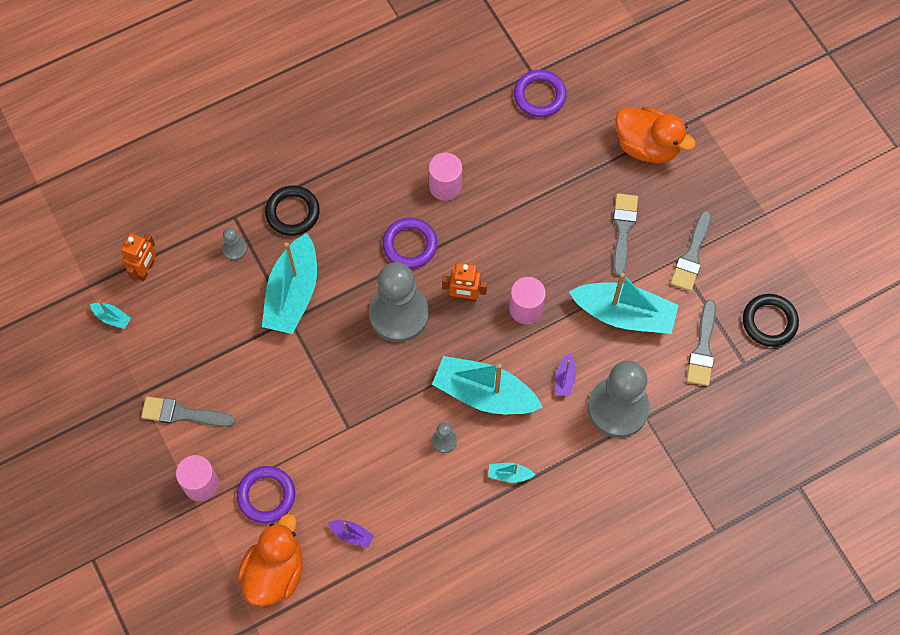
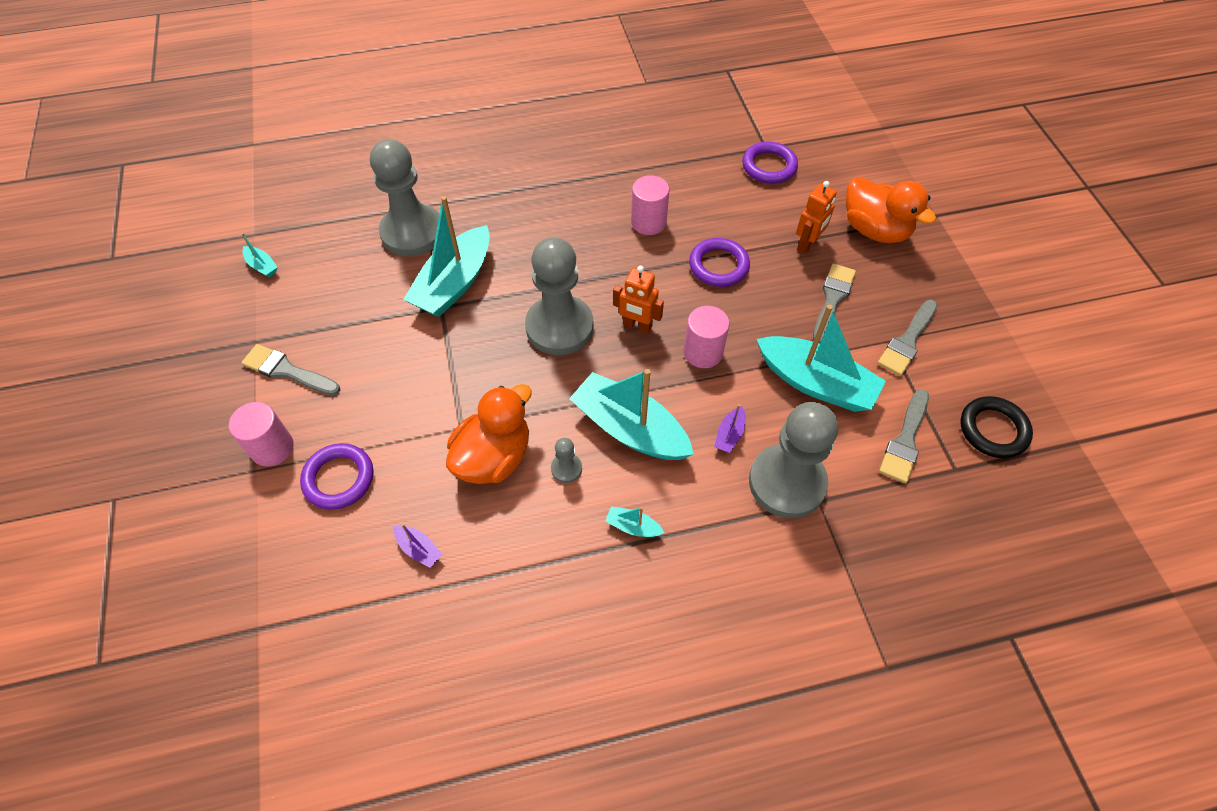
camera: 15 degrees right, 10 degrees down
(145, 270) = (316, 232): orange robot -> orange robot (807, 244)
(234, 249) = (412, 232): grey pawn -> grey pawn, size x2.43
(275, 572) = (310, 569): orange duck -> orange duck (494, 457)
(292, 212) = (484, 213): black ring -> none
(410, 245) = (594, 266): purple ring -> purple ring (718, 266)

